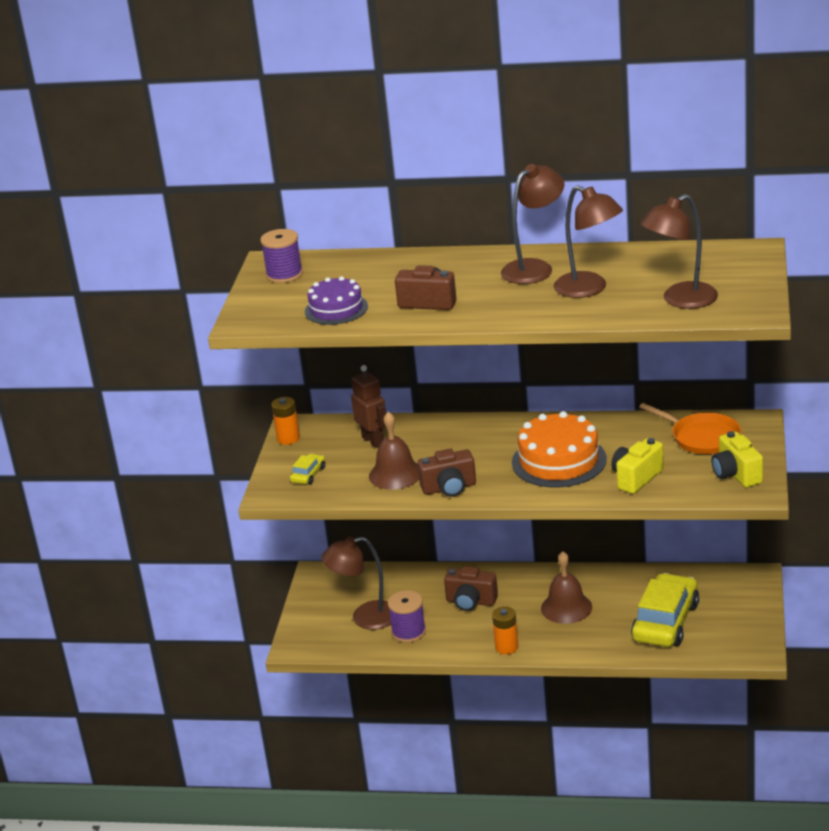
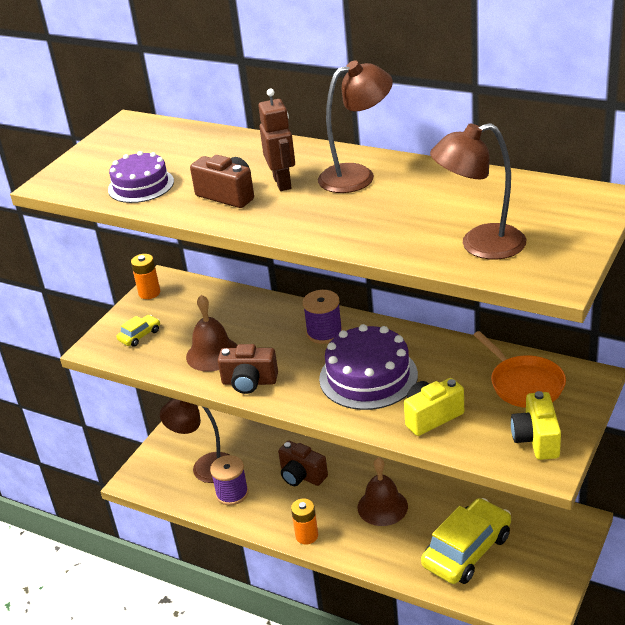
camera: 20 degrees right, 5 degrees up
(284, 274) = (129, 139): purple spool -> purple spool (324, 333)
(373, 441) = (217, 312): brown robot -> brown robot (282, 183)
(559, 461) = (368, 376): orange cake -> purple cake
(589, 289) = (393, 211): brown lamp -> none

